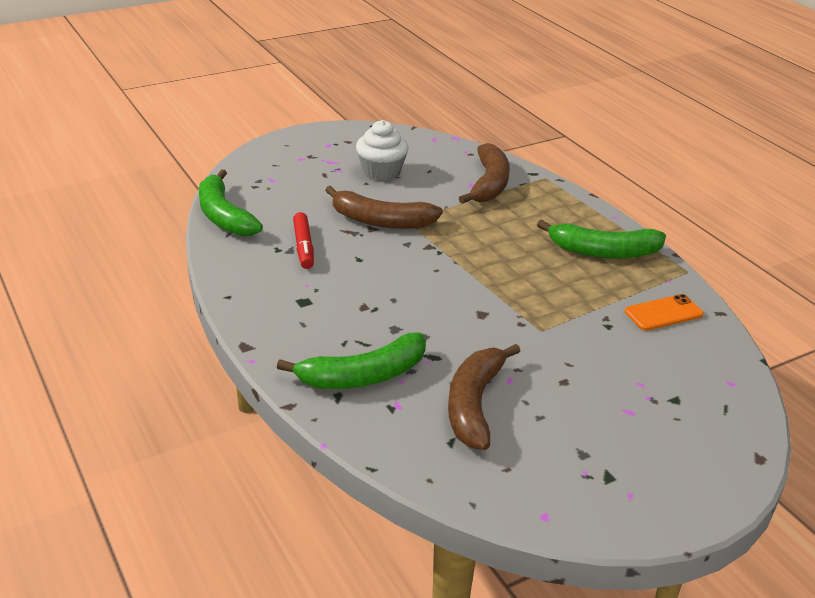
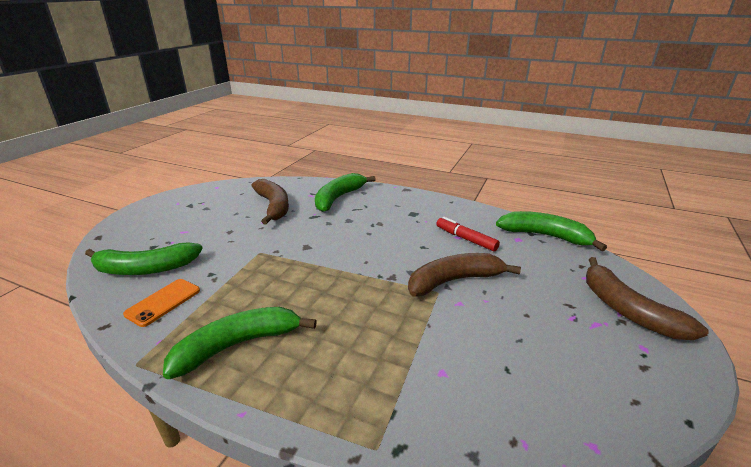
camera: 145 degrees right, 5 degrees down
(381, 172) = (539, 337): white cupcake -> none
(489, 184) = (426, 385): brown banana -> brown banana (627, 310)
(684, 364) = (145, 269): none -> green banana

